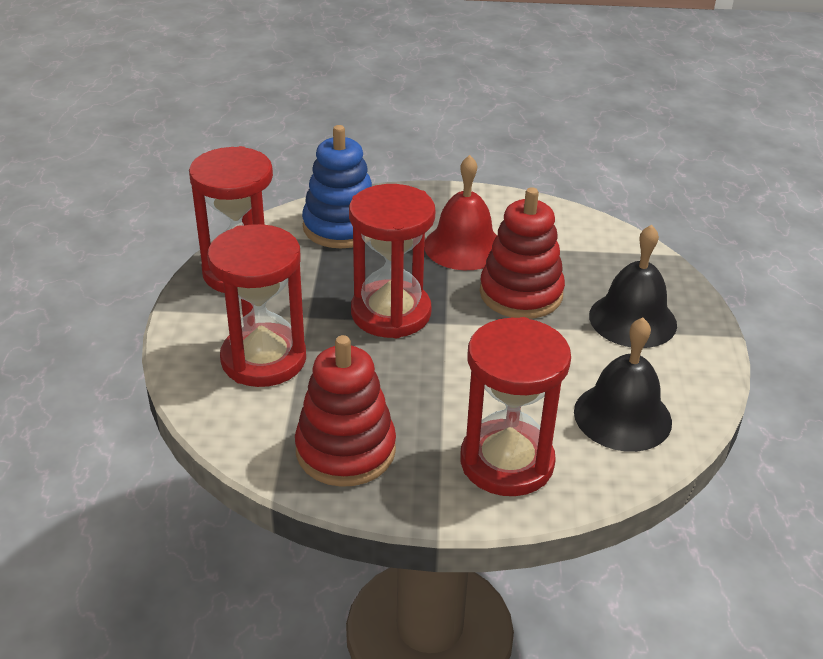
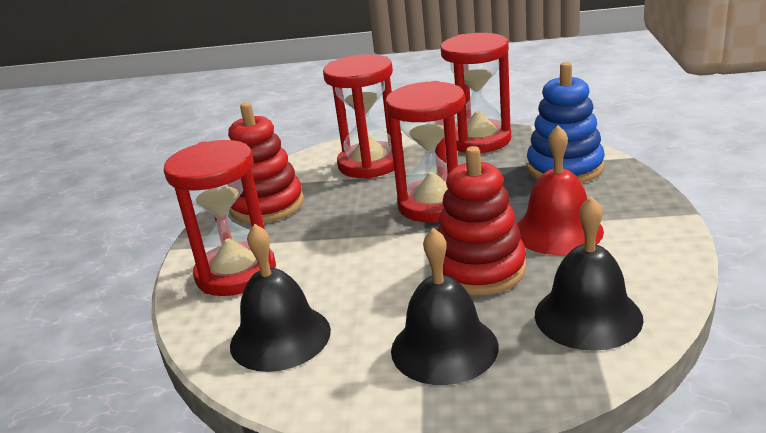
camera: 95 degrees right, 10 degrees down
(591, 249) = (588, 316): none -> black bell

